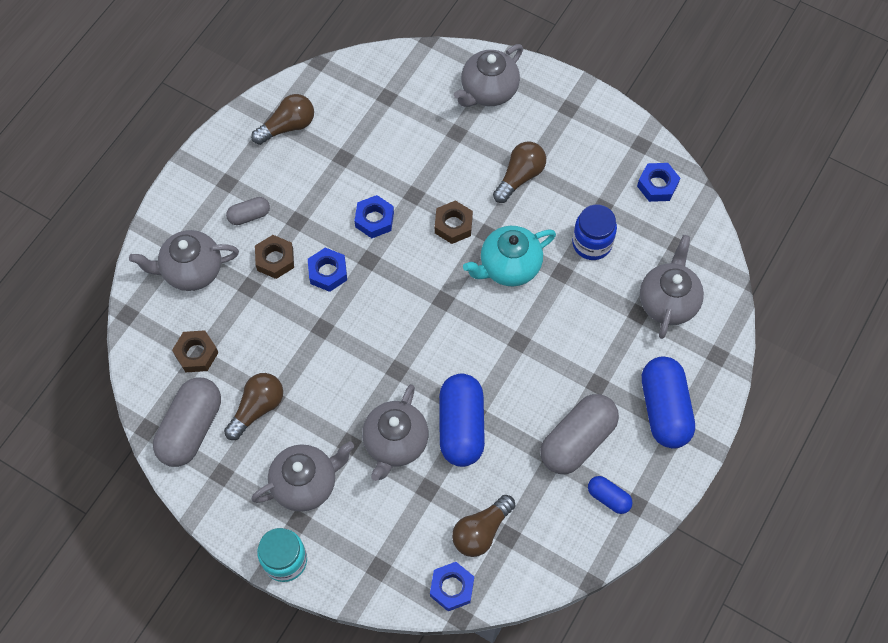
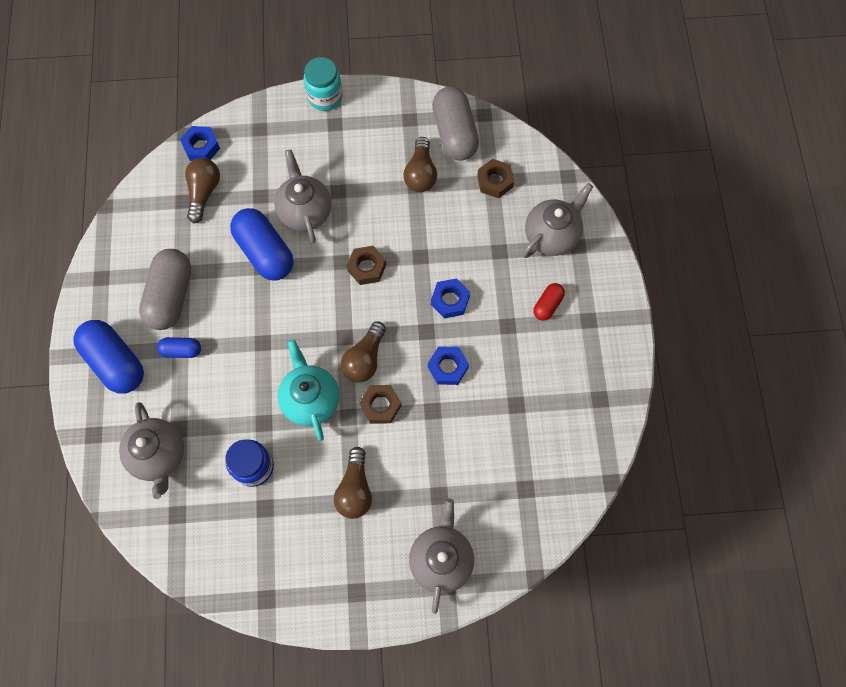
camera: 145 degrees right, 5 degrees up
(249, 215) = (547, 305): grey capsule -> red capsule
(275, 259) = (498, 284): brown nut -> brown nut (367, 267)
(288, 126) = (584, 401): brown light bulb -> brown light bulb (365, 359)
(306, 483) = (348, 148): grey teapot -> none
(508, 267) = (310, 399): turquoise teapot -> turquoise teapot turned 45 degrees counterclockwise
(608, 497) = (124, 270): blue capsule -> blue capsule (181, 350)
(657, 185) = (227, 564): blue nut -> none

